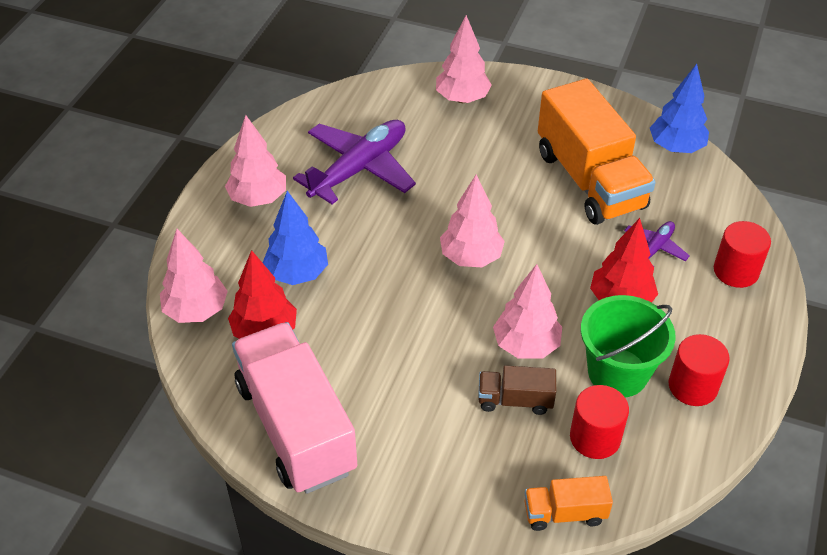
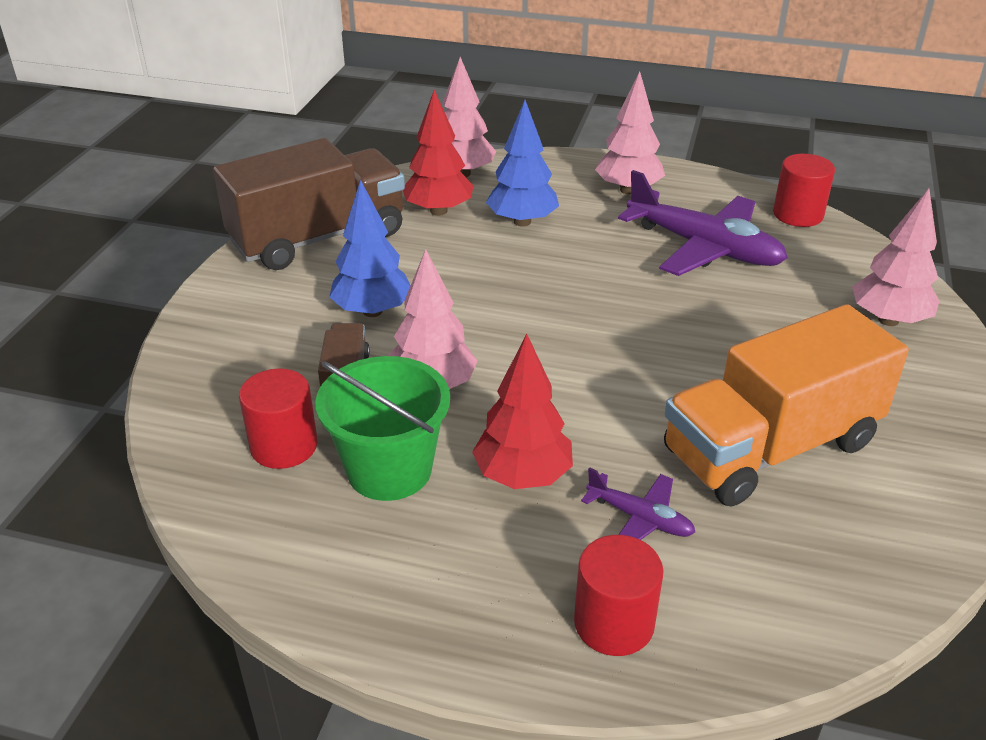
camera: 85 degrees right, 10 degrees down
(296, 427) = (318, 238): pink truck -> brown truck
(471, 257) = (575, 338): pink tree -> none
(564, 513) = (179, 419): orange truck -> none
(676, 148) = (905, 558): blue tree -> blue tree (372, 311)
(692, 386) = (364, 549): red cylinder -> red cylinder (798, 214)

